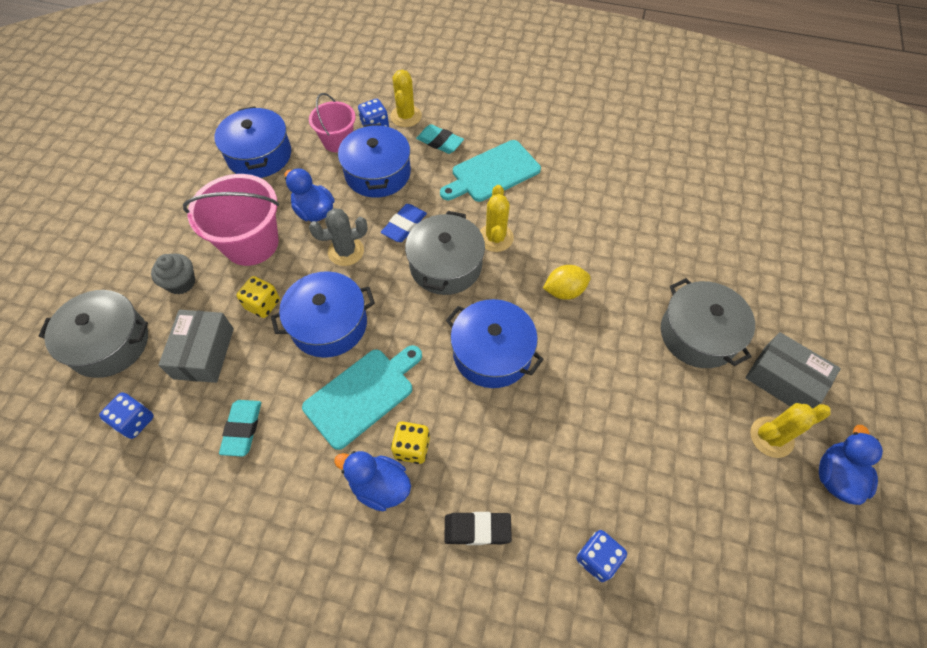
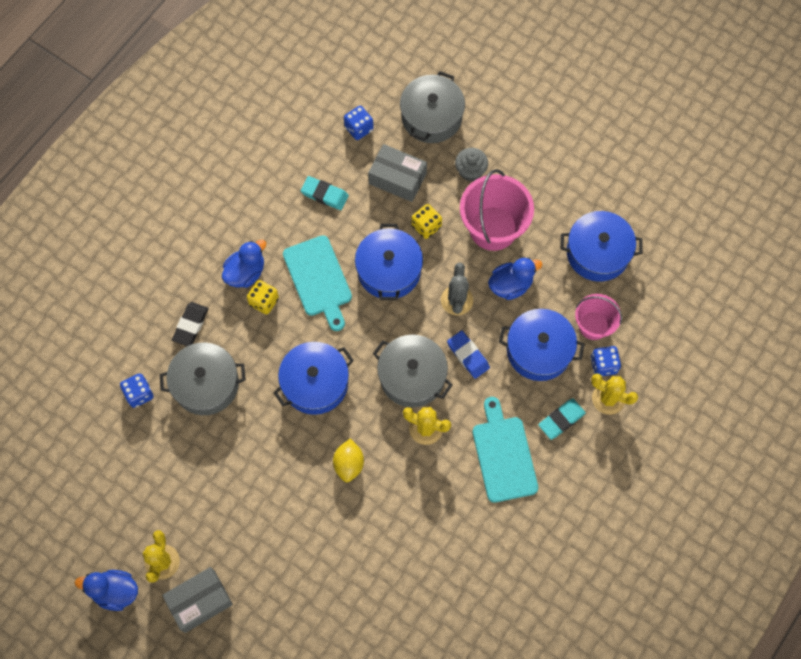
camera: 110 degrees right, 10 degrees up
(698, 334) = (265, 555): grey pot -> grey pot (206, 384)
(836, 476) = (115, 591): blue duck -> blue duck turned 150 degrees clockwise

